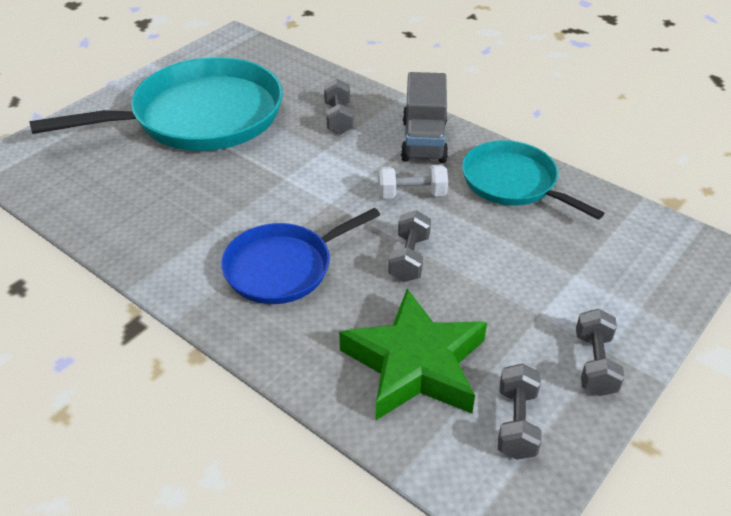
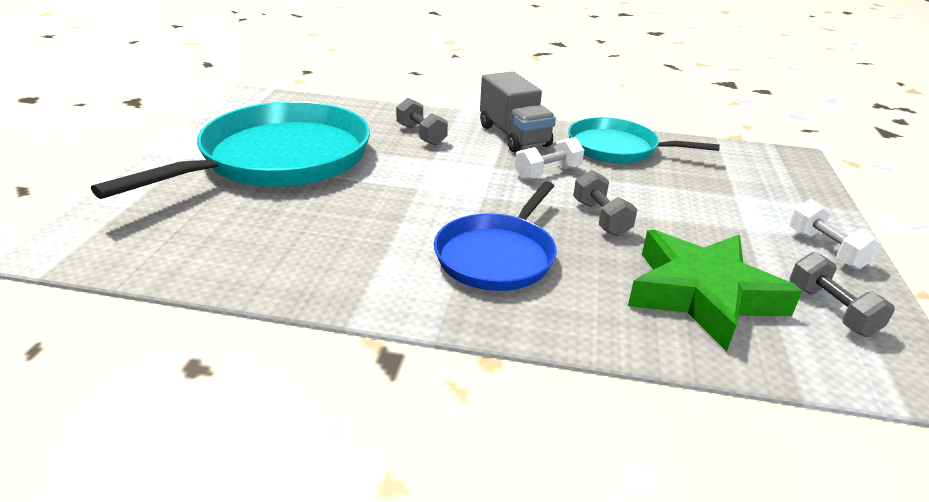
camera: 30 degrees left, 10 degrees down
(594, 364) = (826, 249): grey dumbbell -> white dumbbell

